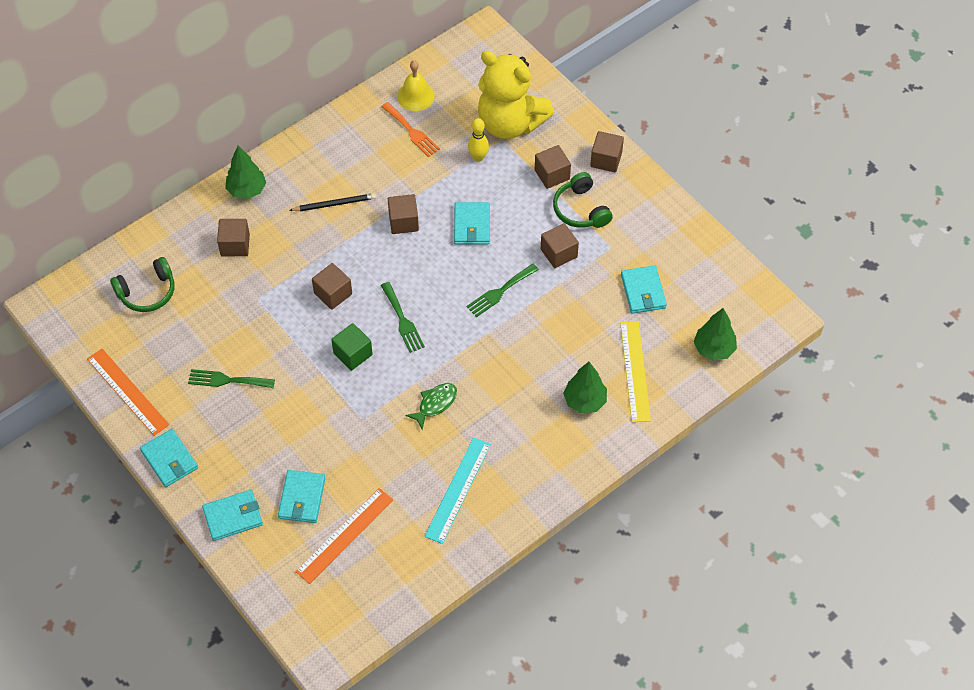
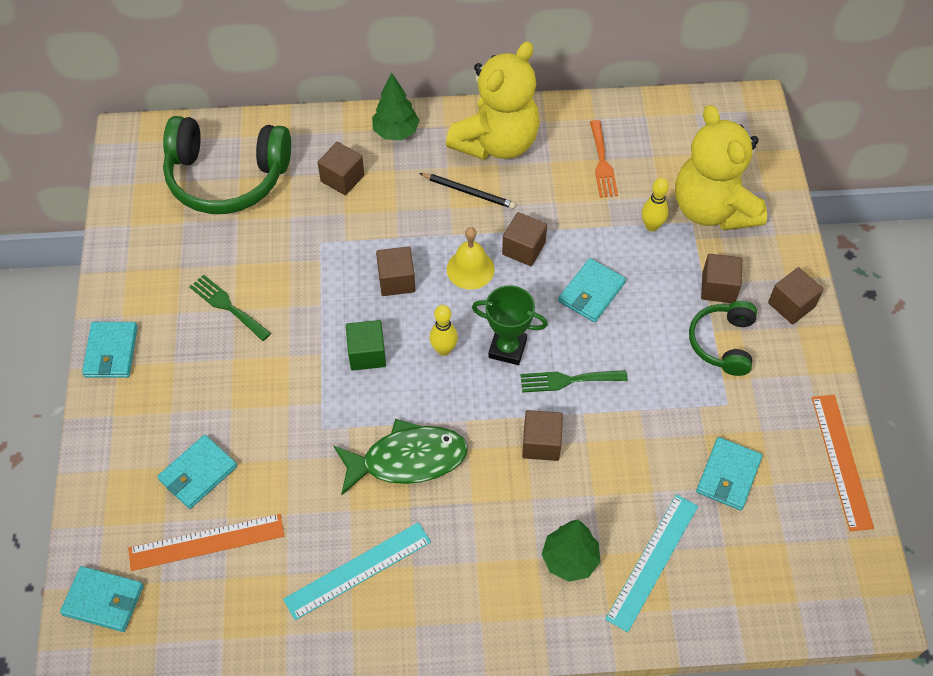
camera: 35 degrees right, 0 degrees up
(127, 391) = (130, 261): orange ruler -> orange ruler (841, 461)
(147, 292) = (227, 177): green headphones -> green headphones, size x1.78
(233, 516) = (119, 448): turquoise wallet -> turquoise wallet (104, 600)
(326, 157) = (496, 142): none -> yellow teddy bear
(402, 320) = (444, 349): green fork -> yellow bowling pin
(415, 96) = (633, 130): yellow bell -> yellow bell (470, 269)
(435, 404) = (407, 459): green fish -> green fish, size x1.79
(444, 294) = (507, 348): none -> green trophy
(559, 253) = (663, 376): brown cube -> brown cube (541, 443)
(634, 371) = (652, 561): yellow ruler -> turquoise ruler
(714, 349) = (765, 594): green tree -> none

